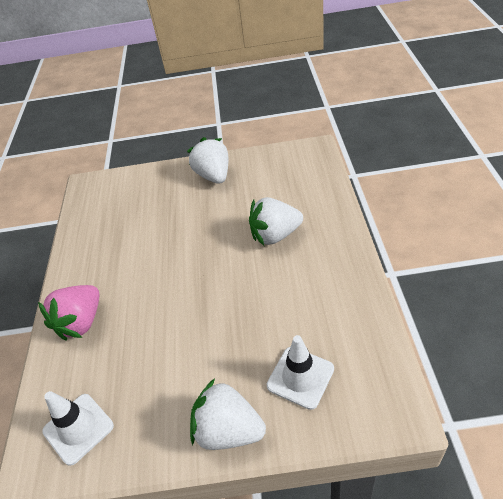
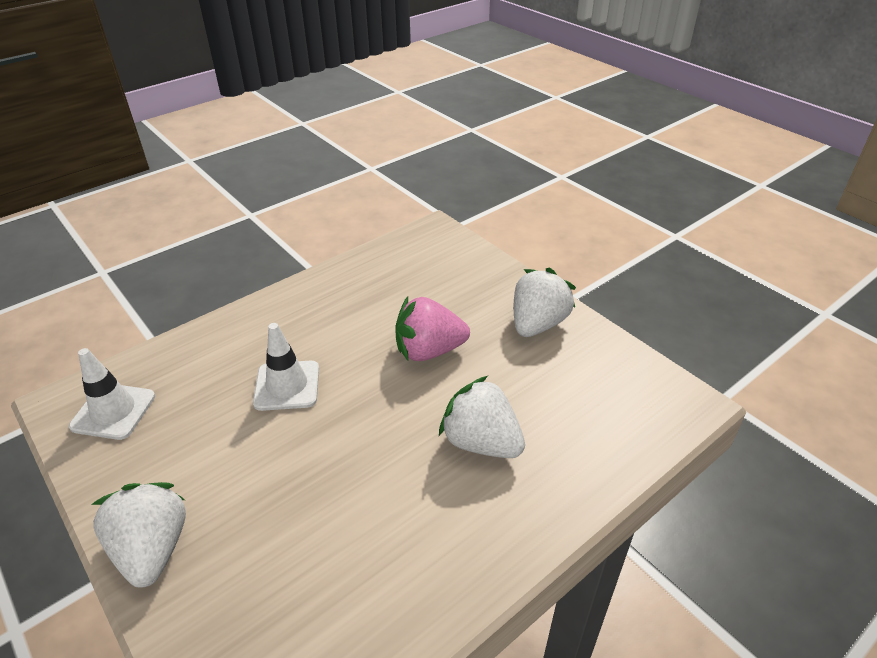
camera: 50 degrees right, 5 degrees down
(81, 322) = (242, 337): pink strawberry -> pink strawberry (429, 351)
(300, 377) = (258, 591): white traffic cone -> white traffic cone (287, 385)

